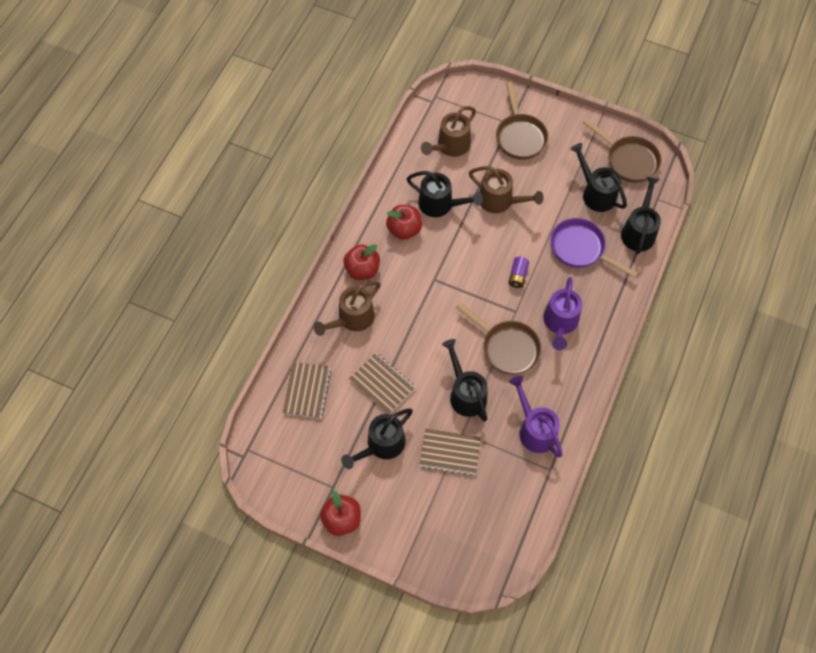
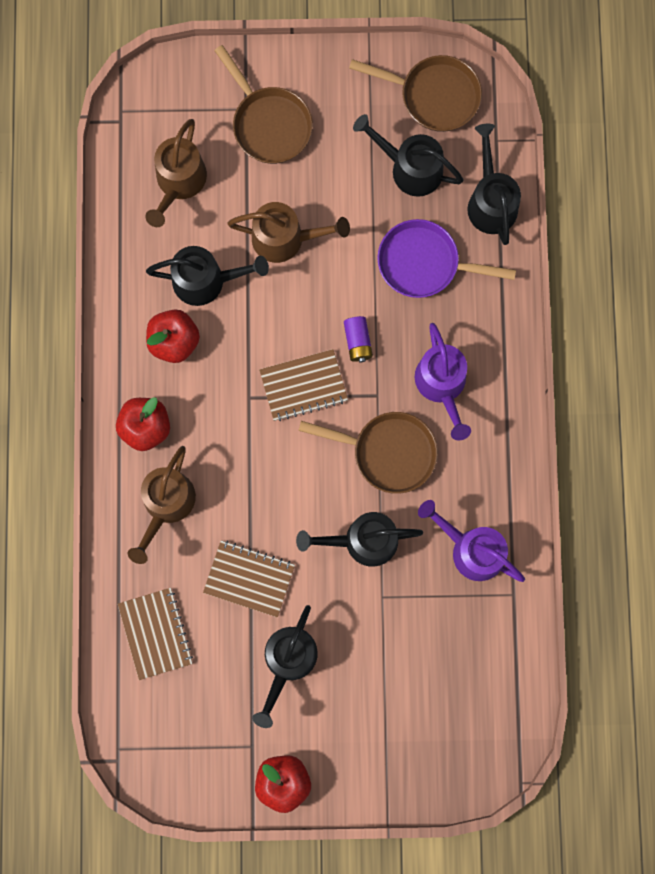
camera: 25 degrees left, 15 degrees up
(450, 452) = (378, 631): brown notebook -> brown notebook (303, 386)
(465, 393) = (362, 541): black watering can -> black watering can turned 45 degrees counterclockwise

